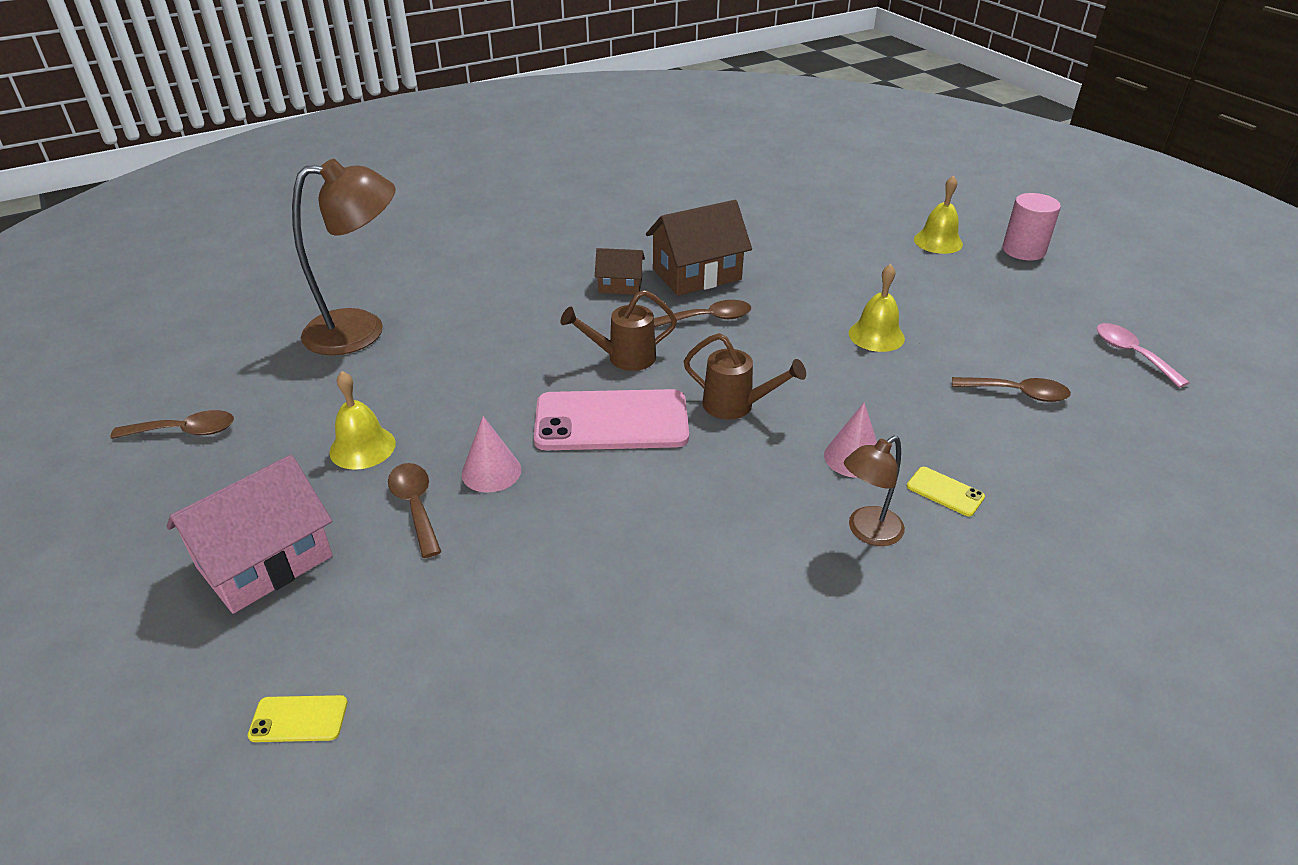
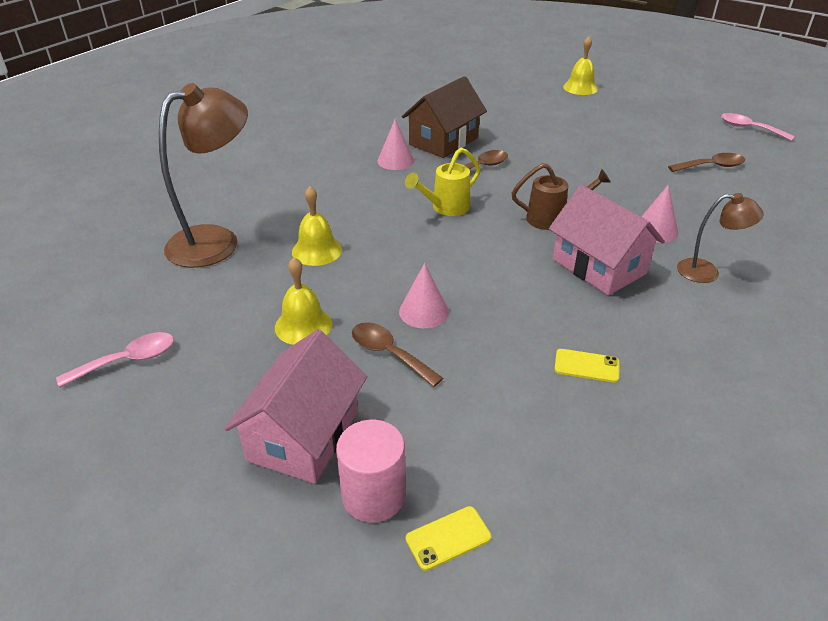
camera: 25 degrees left, 0 degrees up
(185, 431) = (128, 360): brown spoon -> pink spoon
(611, 421) = (478, 252): pink phone -> none
(620, 285) = (395, 161): brown house -> pink cone
(624, 358) = (446, 208): brown watering can -> yellow watering can
(735, 481) = (599, 266): none -> pink house
(867, 532) = (707, 272): brown lamp -> brown lamp turned 105 degrees counterclockwise
(876, 335) = (598, 153): yellow bell -> yellow bell (317, 250)
(945, 491) = (727, 234): yellow phone -> yellow phone (586, 366)
(1023, 250) = (635, 83): pink cylinder -> pink cylinder (373, 495)

